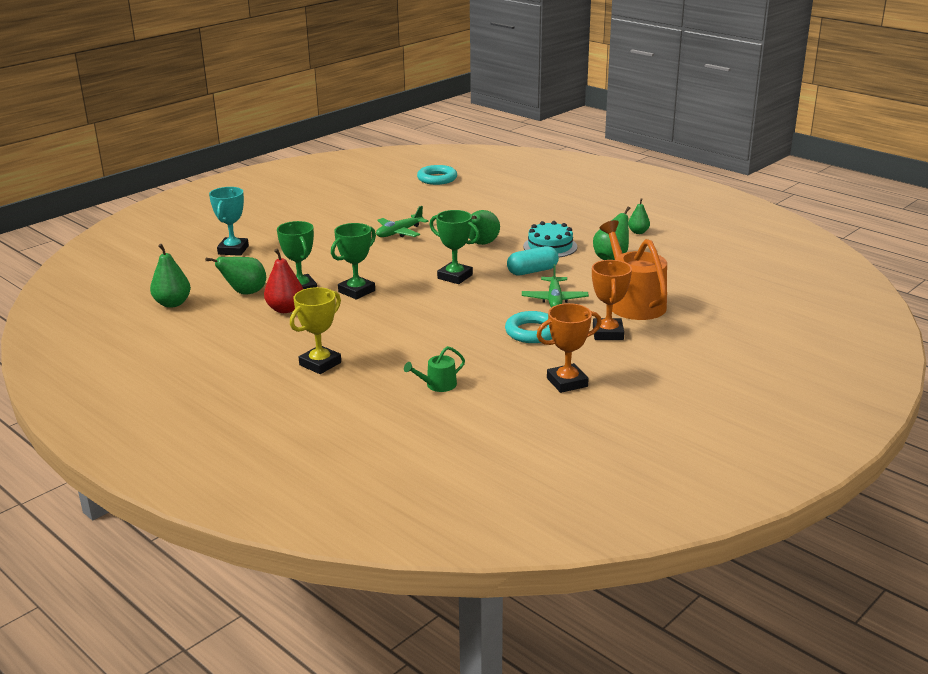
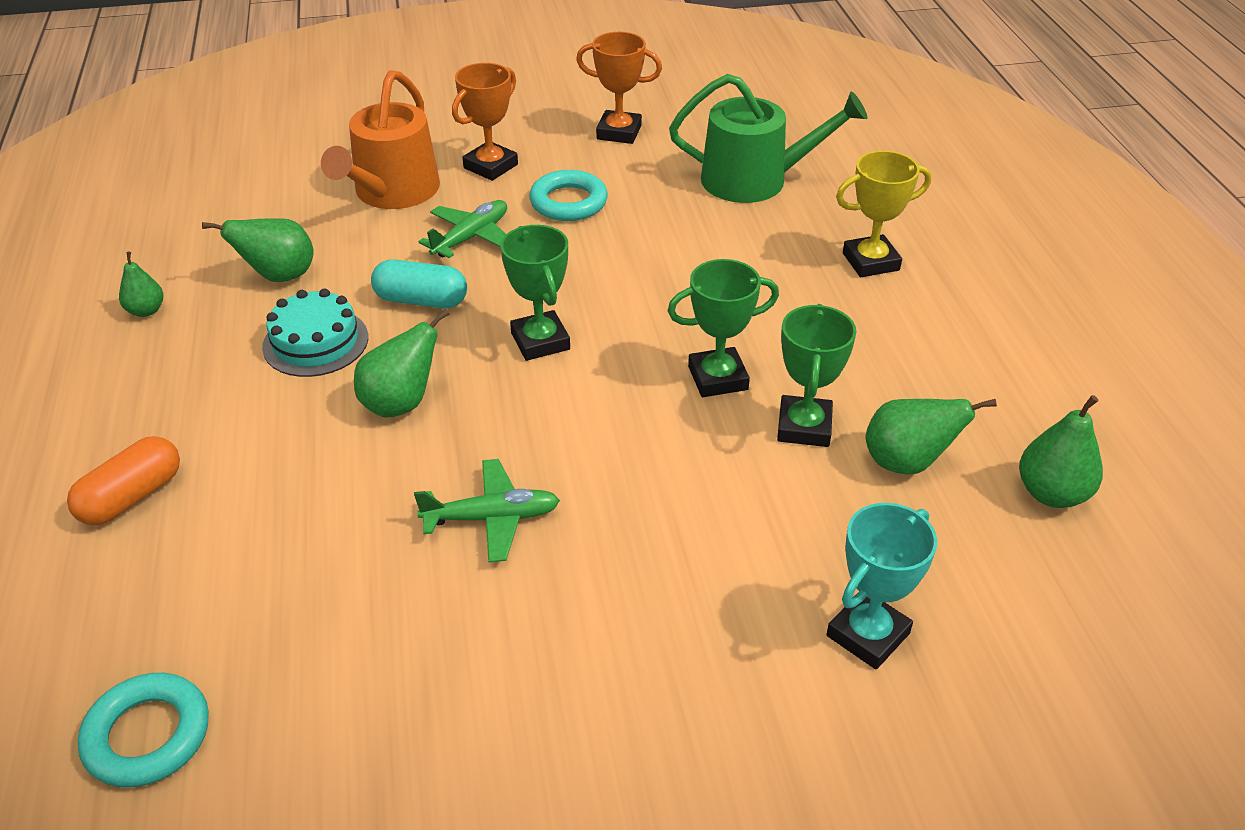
camera: 145 degrees left, 15 degrees up
(285, 309) = (858, 387): red pear -> none
(437, 385) = (755, 180): green watering can -> green watering can, size x2.17
(531, 201) = (132, 497): none -> orange capsule

